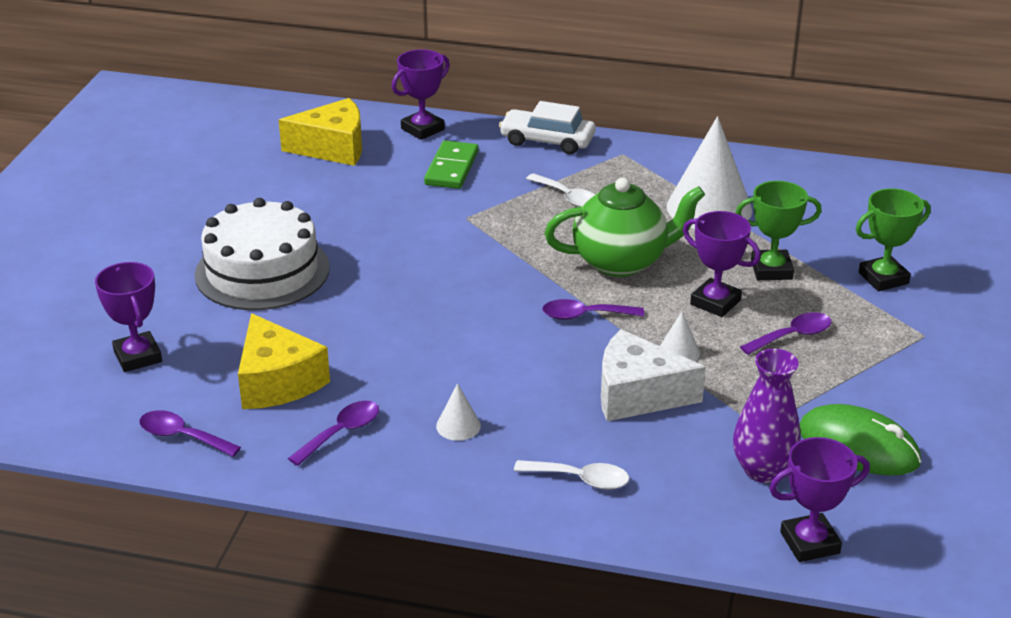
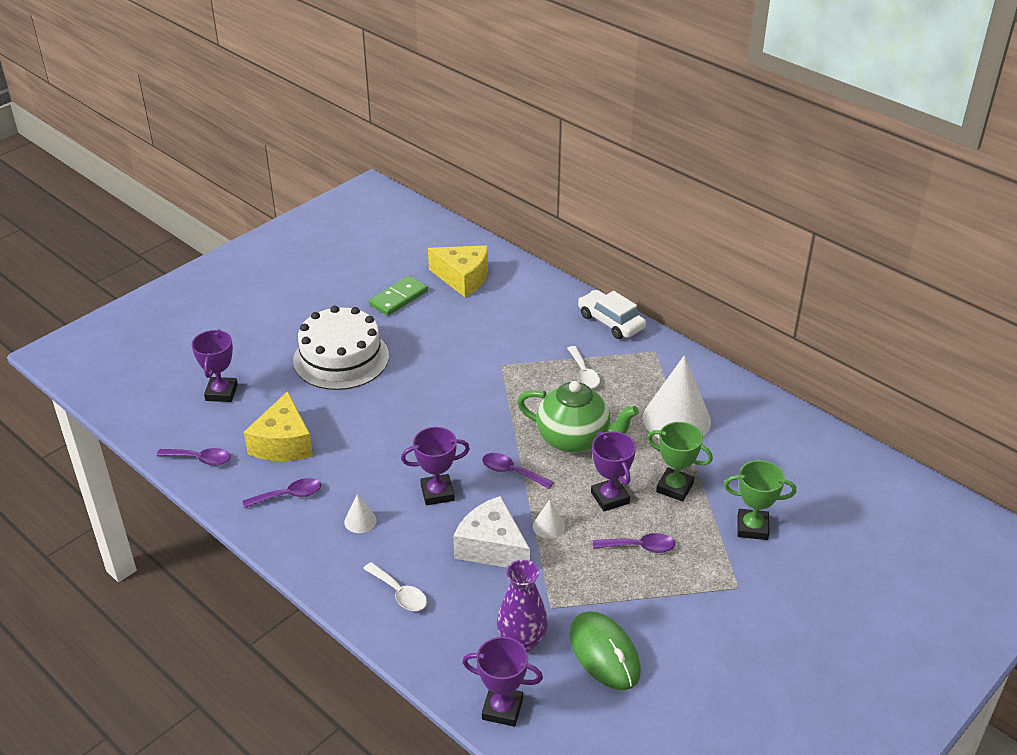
camera: 30 degrees right, 5 degrees up
(182, 436) = (200, 459): purple spoon -> purple spoon turned 135 degrees clockwise
(422, 129) = (534, 283): purple trophy -> purple trophy (437, 493)
(452, 168) = (526, 322): green domino -> green domino (398, 298)

